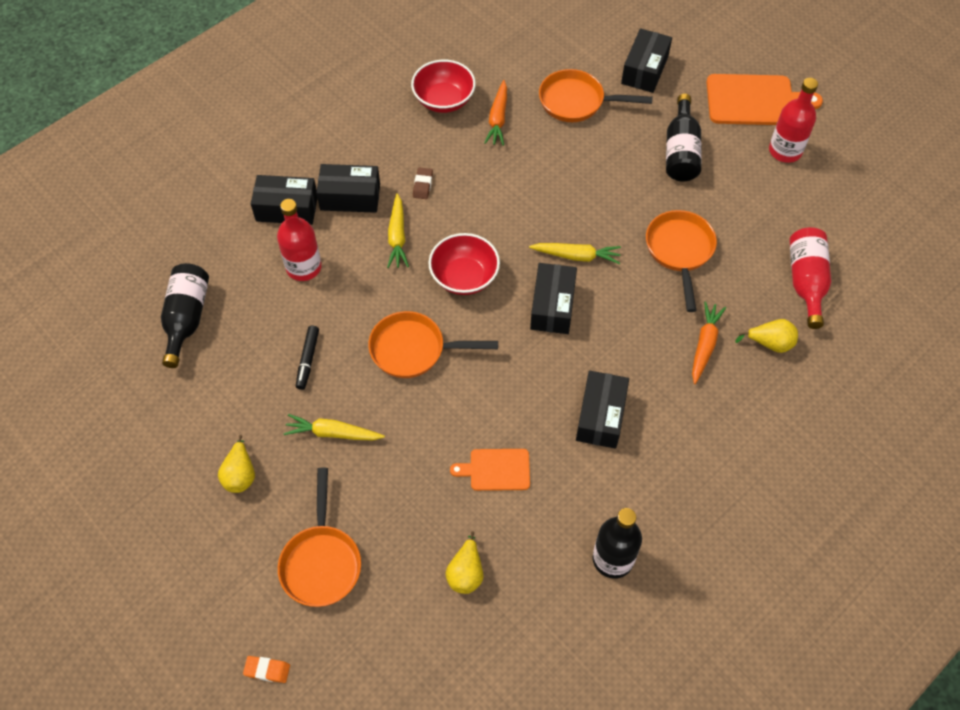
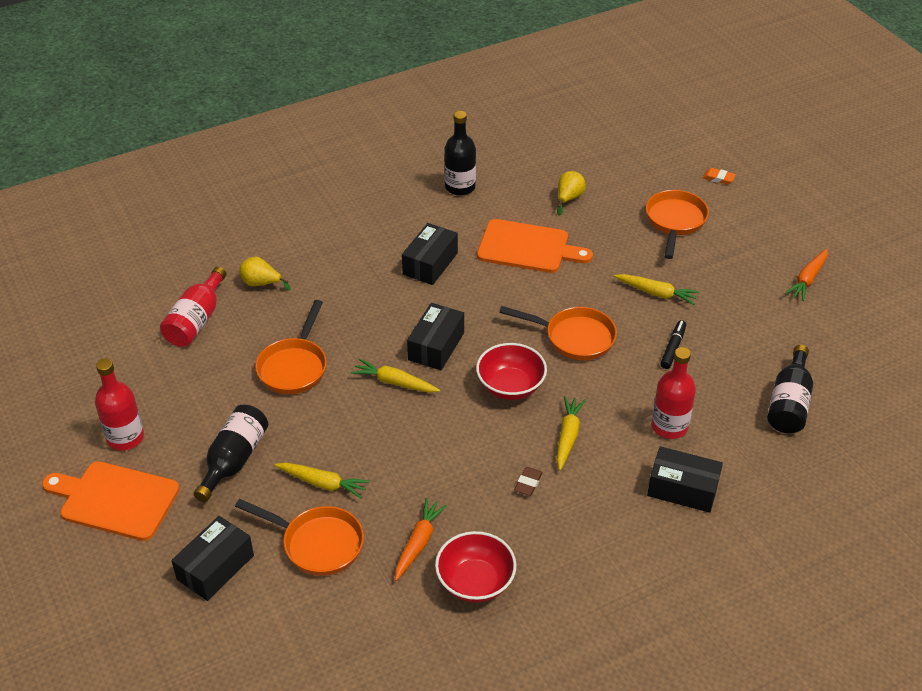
camera: 165 degrees left, 15 degrees down
(240, 475) = (736, 281): yellow pear -> none
(350, 197) = (611, 487): black box -> none
(496, 470) = (527, 247): orange cutting board -> orange cutting board, size x1.74
(596, 148) = (323, 483): none -> yellow carrot
(704, 345) = (317, 293): orange carrot -> orange carrot (807, 279)

